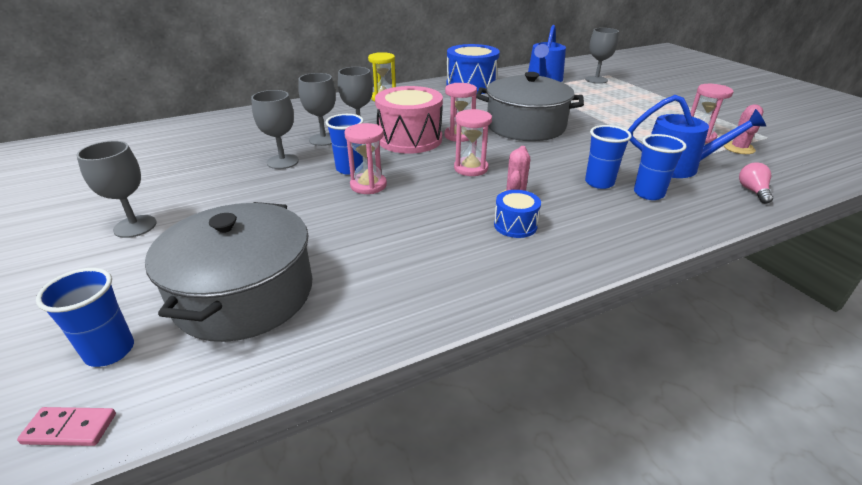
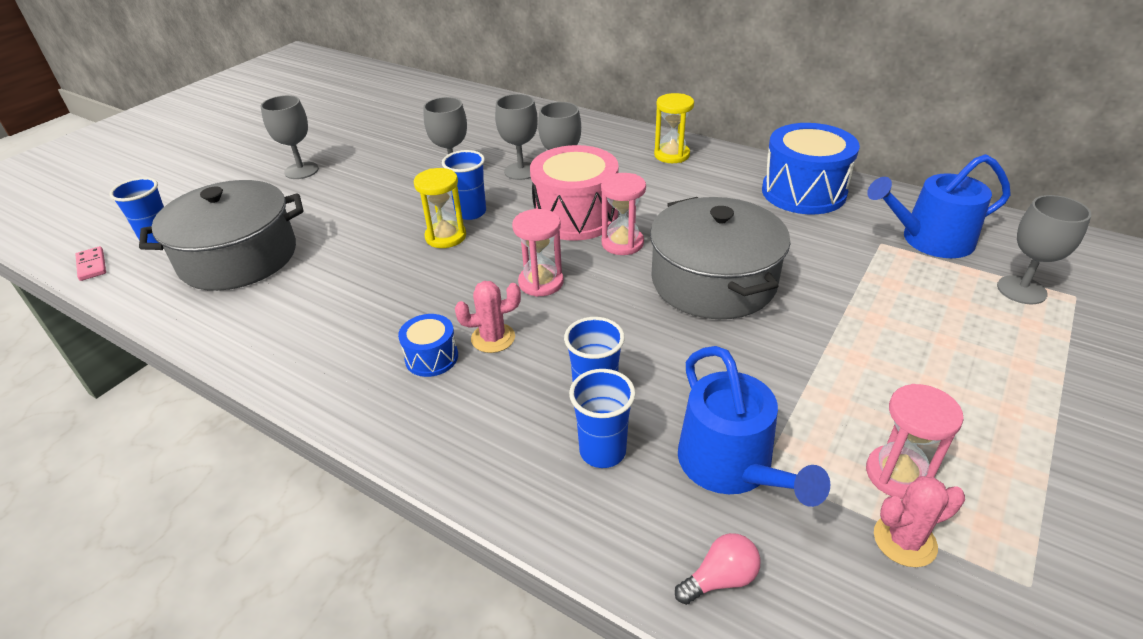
camera: 60 degrees right, 5 degrees up
(368, 185) = (445, 237): pink hourglass -> yellow hourglass

